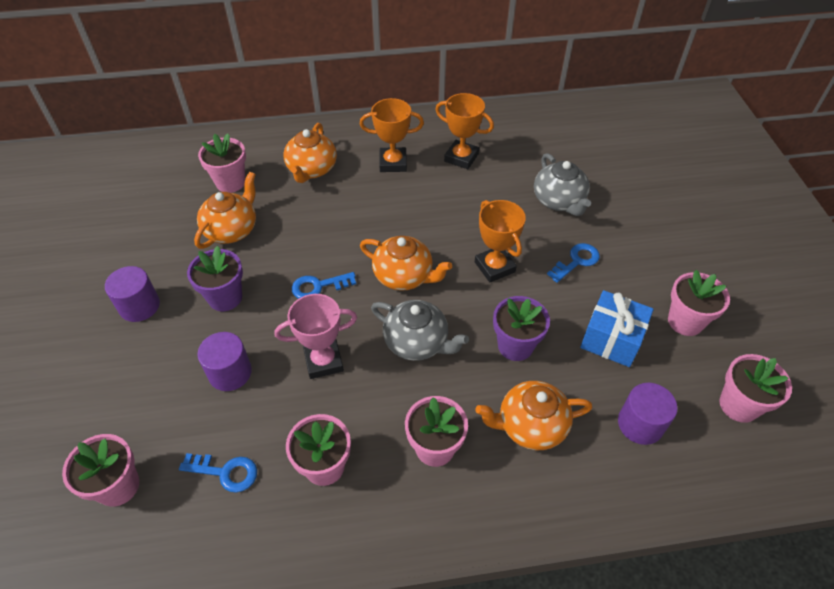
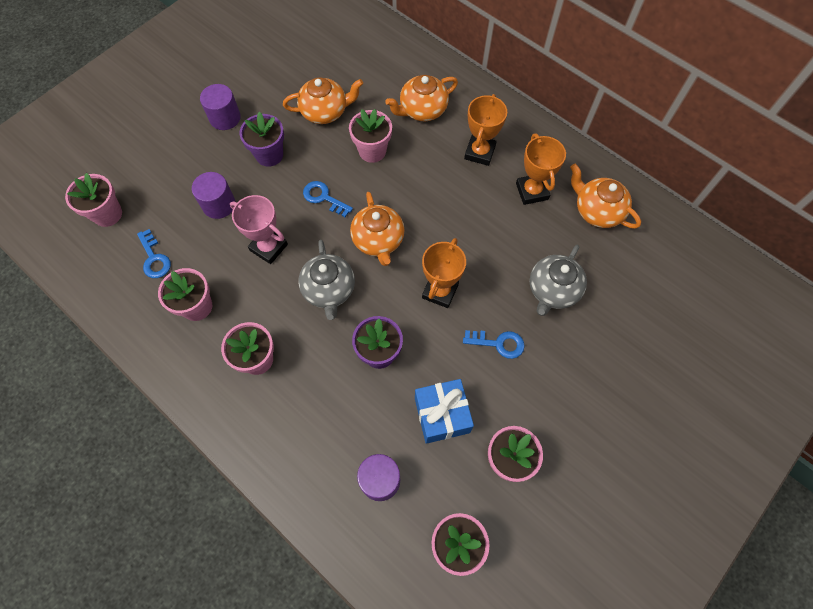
camera: 50 degrees right, 15 degrees up
(230, 182) = (364, 76): pink flower pot -> pink flower pot (372, 151)
(393, 163) = (479, 152): orange trophy -> orange trophy turned 60 degrees clockwise
(530, 425) = (320, 406): orange teapot -> orange teapot (597, 211)

